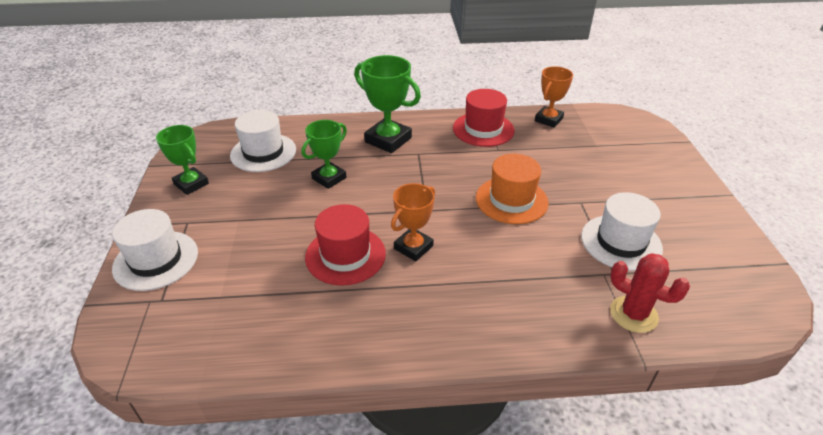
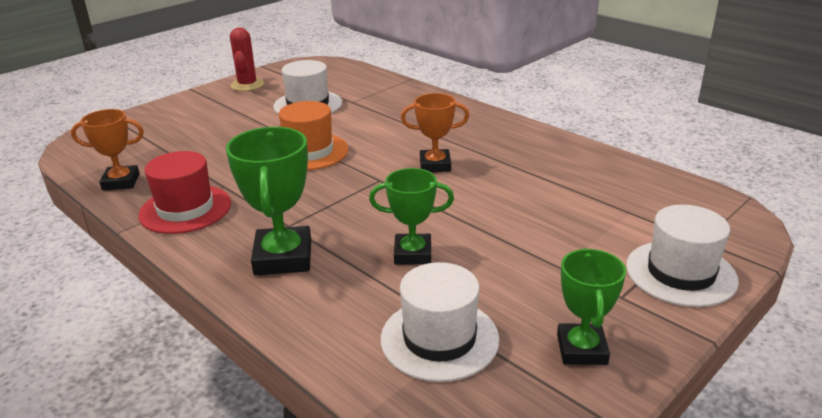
camera: 130 degrees left, 10 degrees down
(345, 255) = (493, 186): red hat -> none
(633, 314) = (377, 87): red cactus -> red cactus (247, 85)

